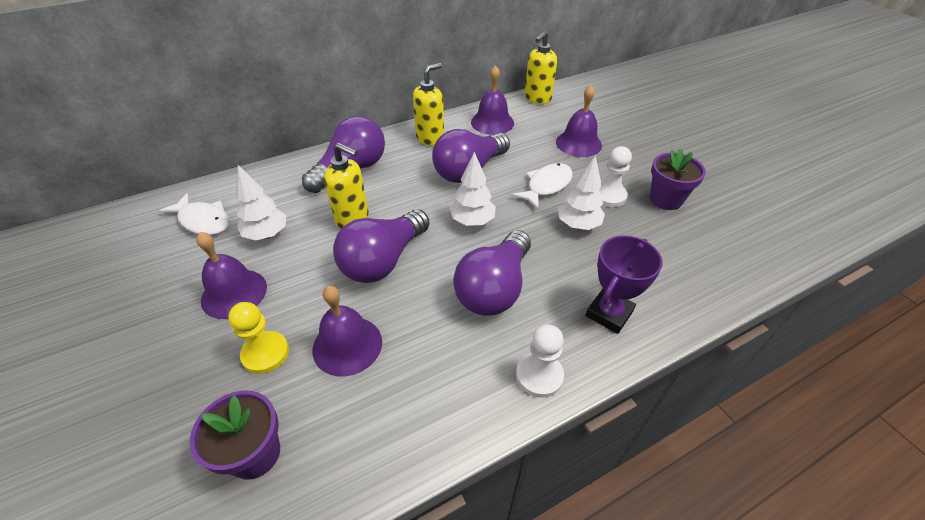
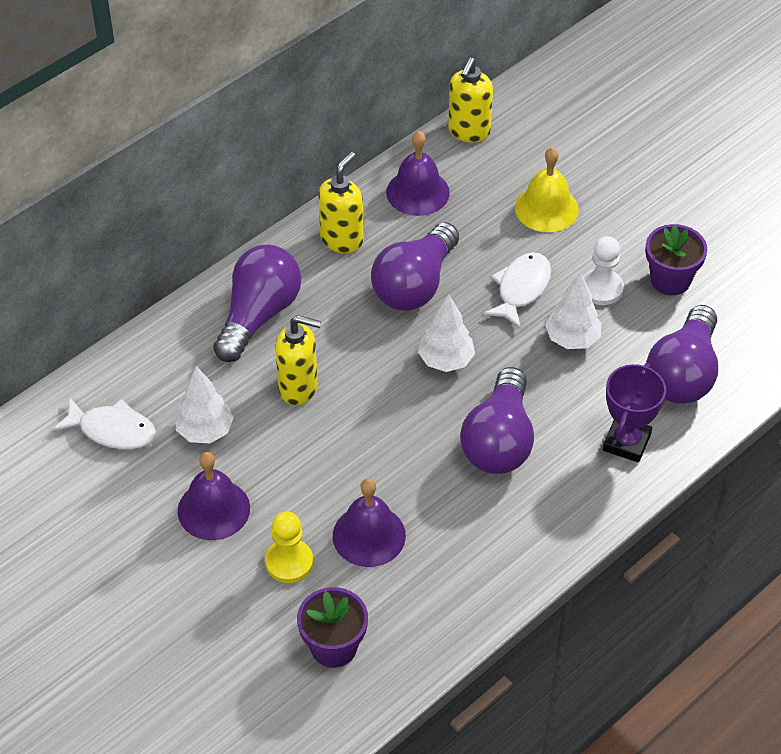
camera: 15 degrees left, 5 degrees up
(383, 260) = (362, 434): purple light bulb -> purple light bulb (683, 373)
(539, 375) = (570, 521): white pawn -> none
(578, 143) = (546, 208): purple bell -> yellow bell

